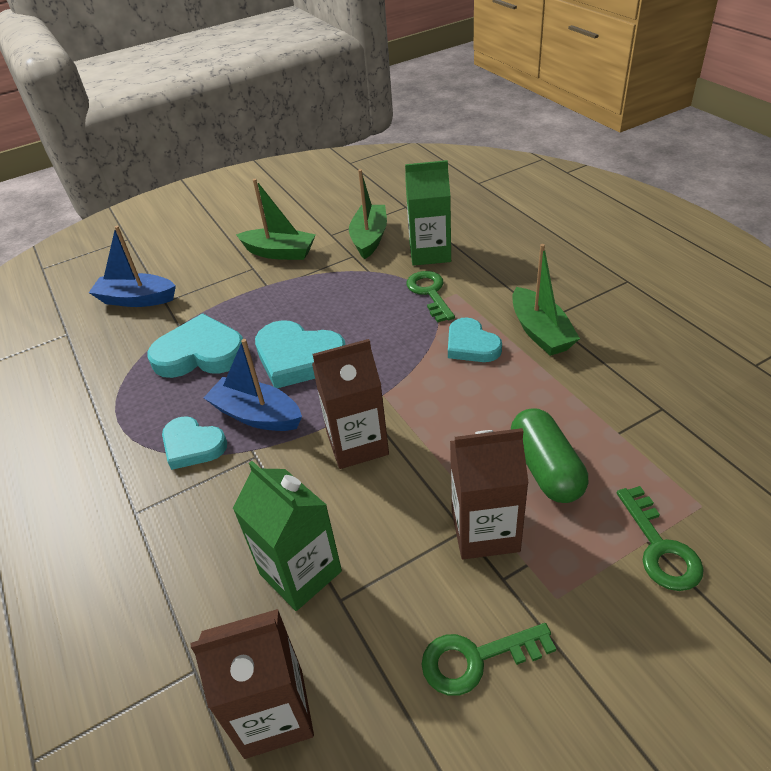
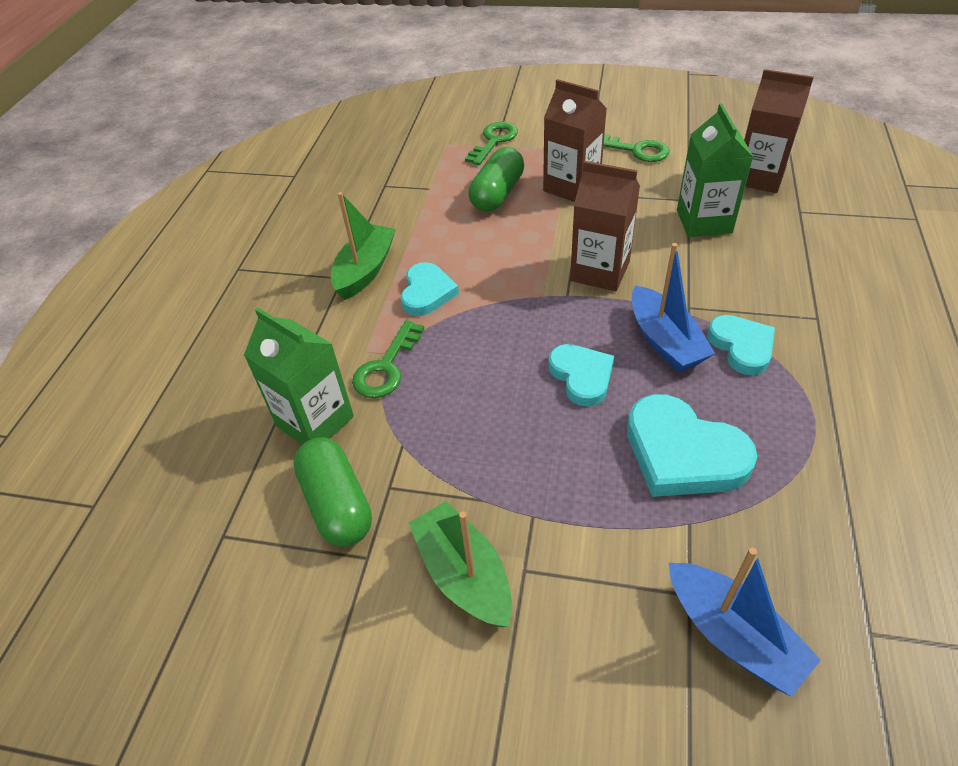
camera: 140 degrees left, 5 degrees up
(298, 358) = (581, 376): turquoise heart -> turquoise heart, size x0.64
(369, 238) = (337, 504): green boat -> green capsule

